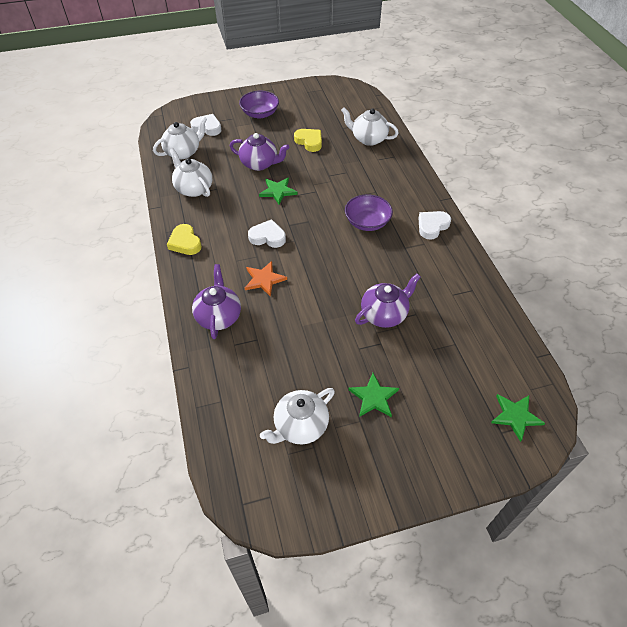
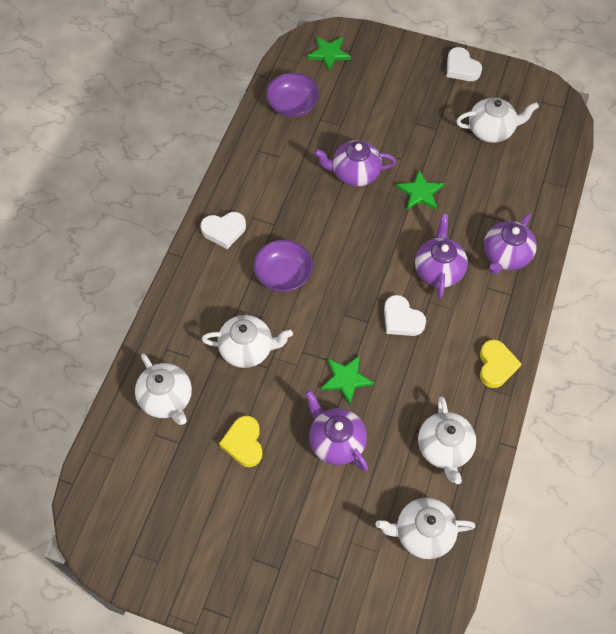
camera: 145 degrees left, 10 degrees up
(207, 127) = (360, 570): white heart -> white heart (461, 68)
(260, 113) = (265, 553): purple bowl -> purple bowl (293, 105)
(264, 279) = (438, 270): orange star -> purple teapot
(349, 177) = (247, 349): none -> white teapot
(374, 397) = (420, 119): green star -> green star (420, 192)

